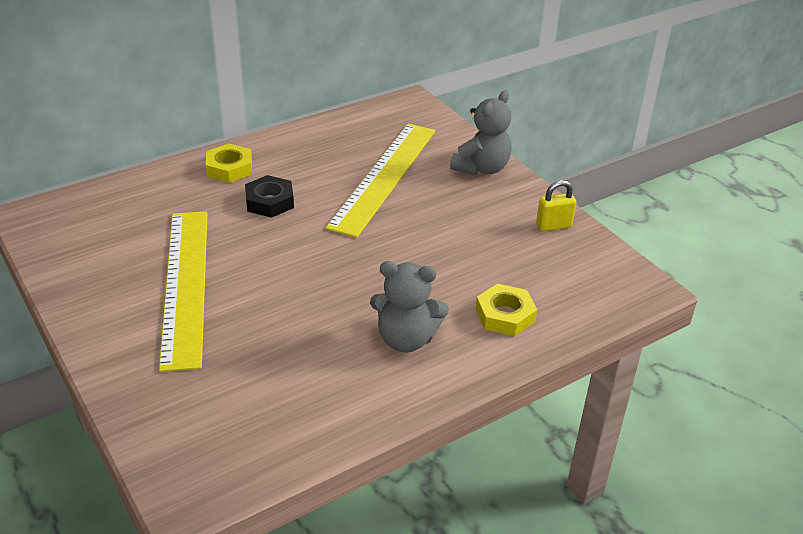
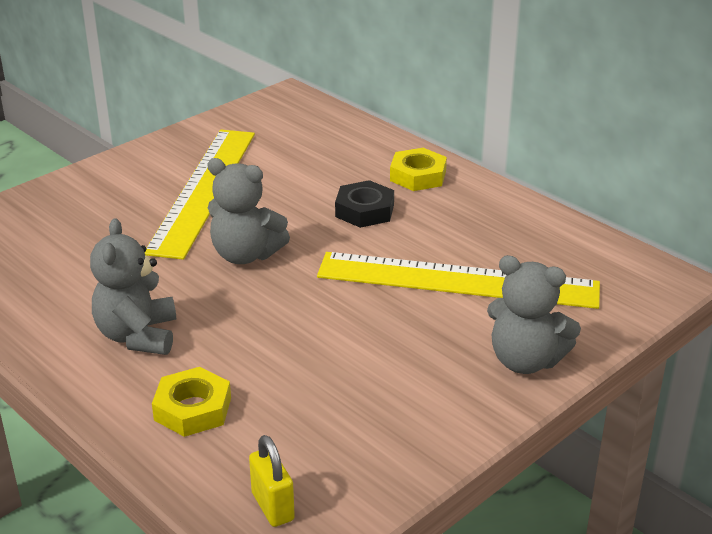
camera: 80 degrees right, 5 degrees down
(185, 285) = (203, 190): yellow ruler -> yellow ruler turned 60 degrees counterclockwise
(308, 270) = (245, 255): none -> grey teddy bear
(553, 226) = (408, 442): yellow padlock -> yellow padlock (272, 507)

